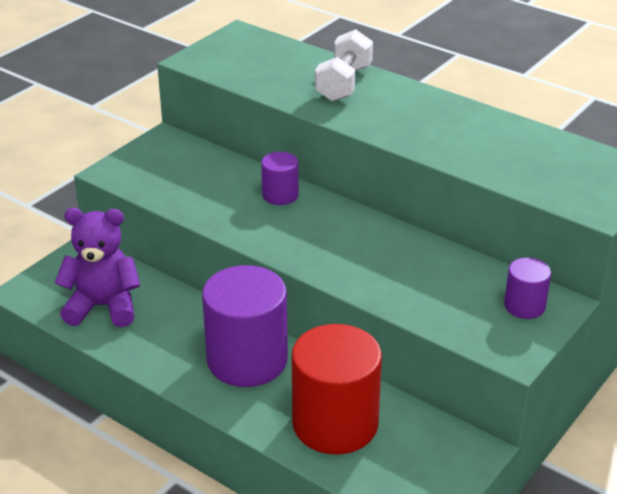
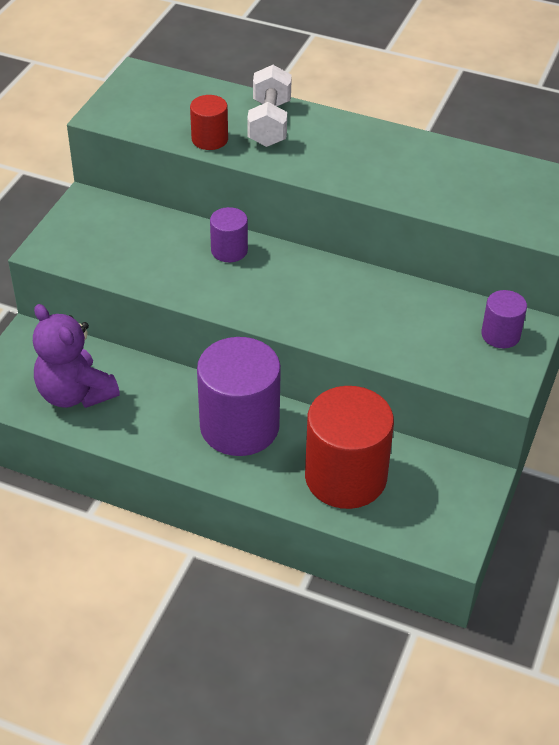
camera: 15 degrees left, 10 degrees up
(103, 306) = (75, 394): purple teddy bear -> purple teddy bear turned 120 degrees counterclockwise
(281, 89) = (209, 139): none -> red cylinder

